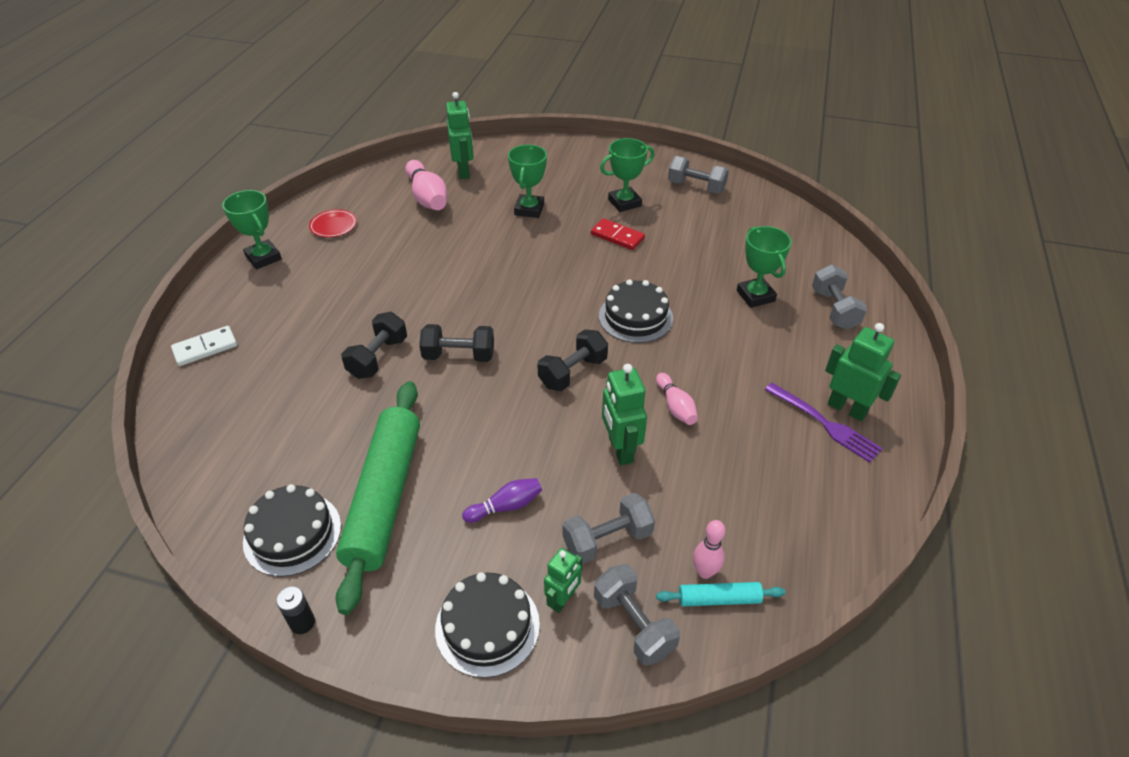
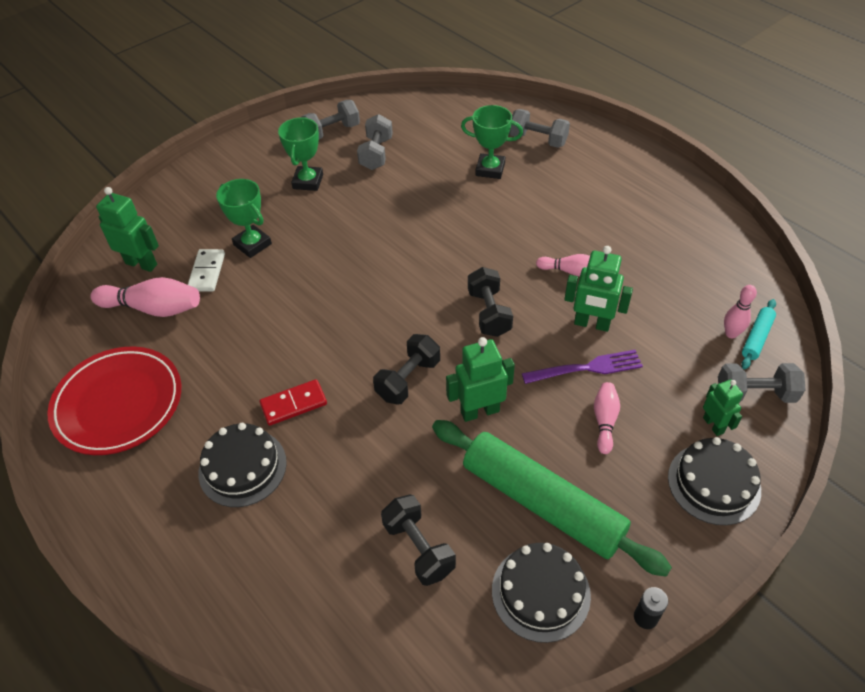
camera: 55 degrees left, 5 degrees up
(205, 348) = (217, 594): white domino -> white domino (207, 272)
(263, 258) = (110, 488): green trophy -> none
(333, 226) = (118, 404): red plate -> red plate, size x2.21
(378, 358) = (361, 441): black dumbbell -> black dumbbell (419, 548)
(506, 506) = (604, 421): purple bowling pin -> pink bowling pin
(607, 540) = (673, 373): grey dumbbell -> grey dumbbell (376, 154)
(617, 236) = (348, 207): red domino -> red domino (294, 404)
(635, 317) = (456, 245): black cake -> black cake (242, 467)
(825, 424) = (641, 205): purple fork -> purple fork (587, 368)
(847, 408) = (635, 187): green robot -> green robot (479, 411)

